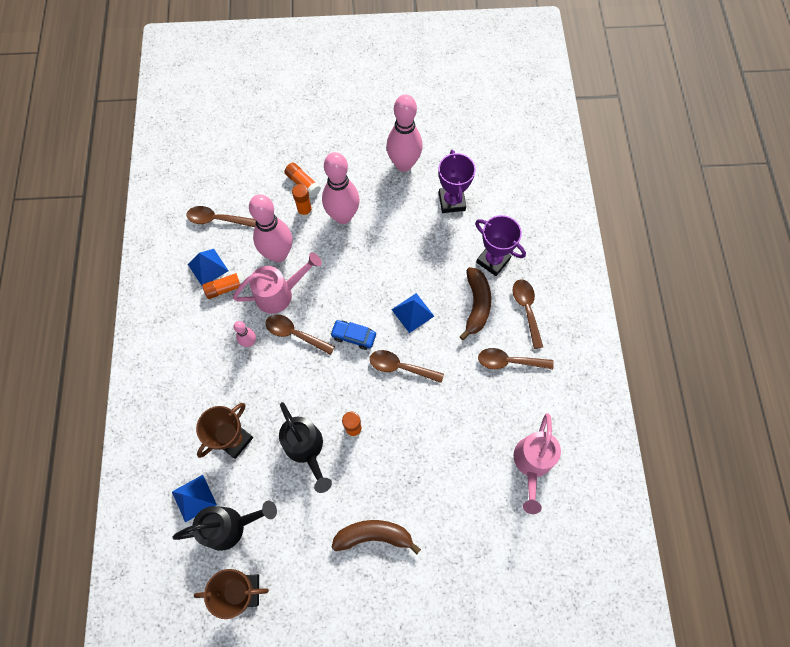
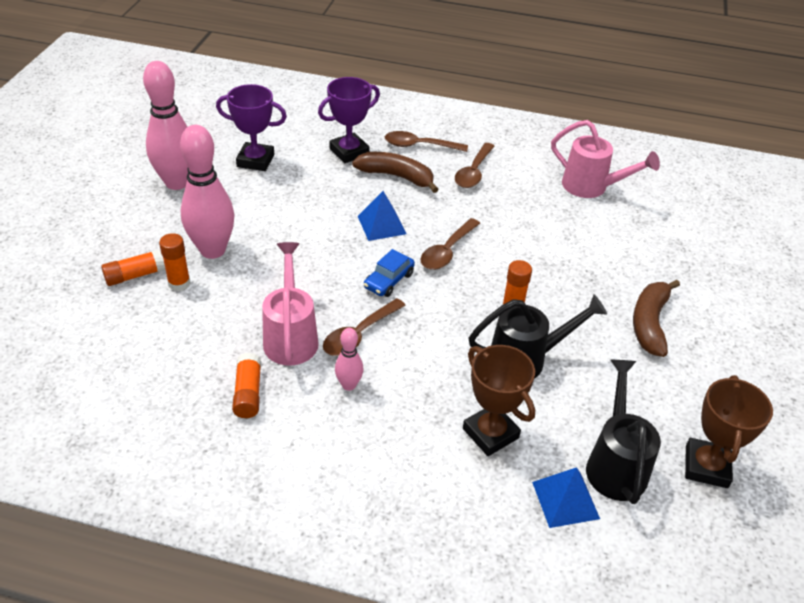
camera: 75 degrees left, 25 degrees down
(208, 267) = (200, 408): blue pyramid -> none
(217, 219) = (124, 380): brown spoon -> none
(278, 254) = (228, 324): pink bowling pin -> none

